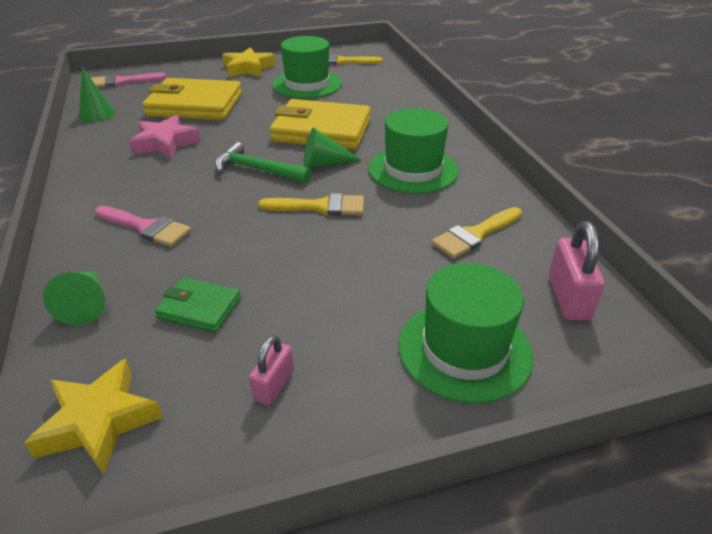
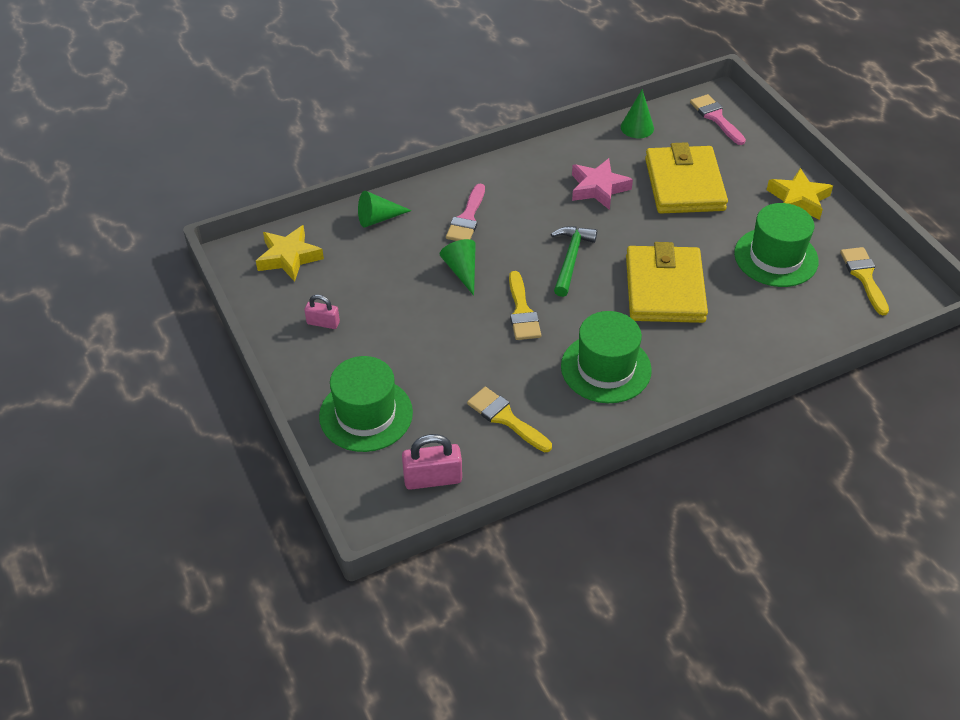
camera: 80 degrees right, 10 degrees up
(199, 308) = (384, 272): green wallet -> none
(324, 163) = (597, 302): green cone -> green cone (462, 270)

